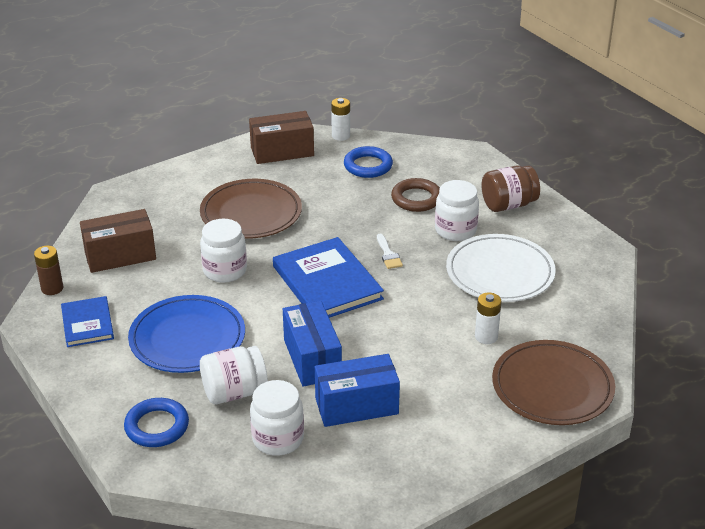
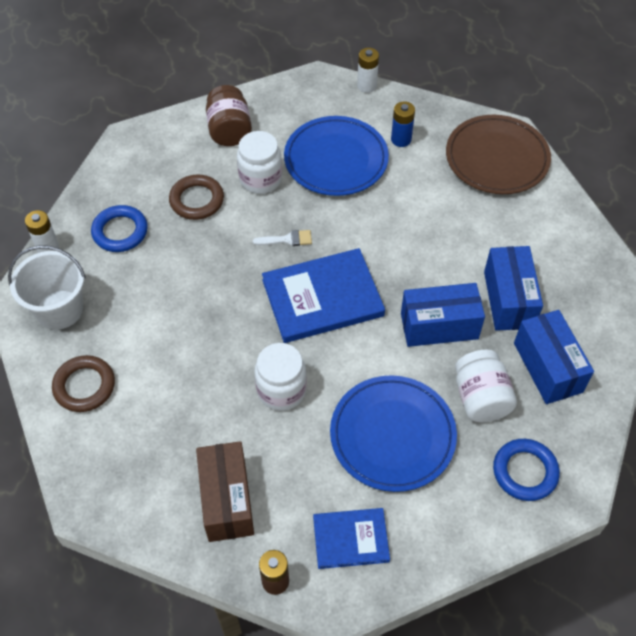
camera: 80 degrees left, 20 degrees up
(214, 175) = (84, 386): none -> brown ring
(251, 213) = (179, 354): brown plate -> none
(278, 439) = (548, 367): white jar -> blue box
(282, 151) = (59, 309): brown box -> white bucket
(486, 337) = (426, 188): white battery -> white battery (367, 86)
(500, 273) = (336, 159): white plate -> blue plate
(547, 313) = (401, 139): none -> blue battery

